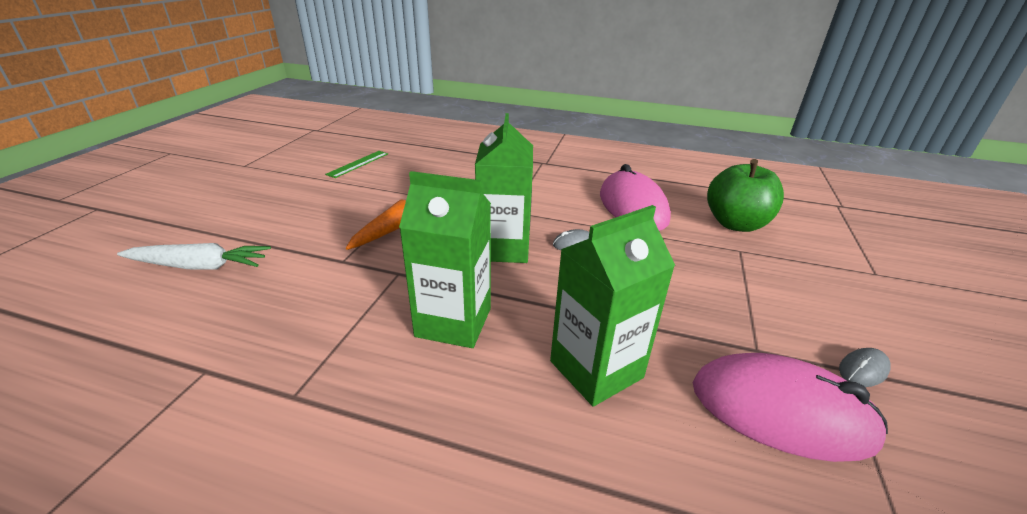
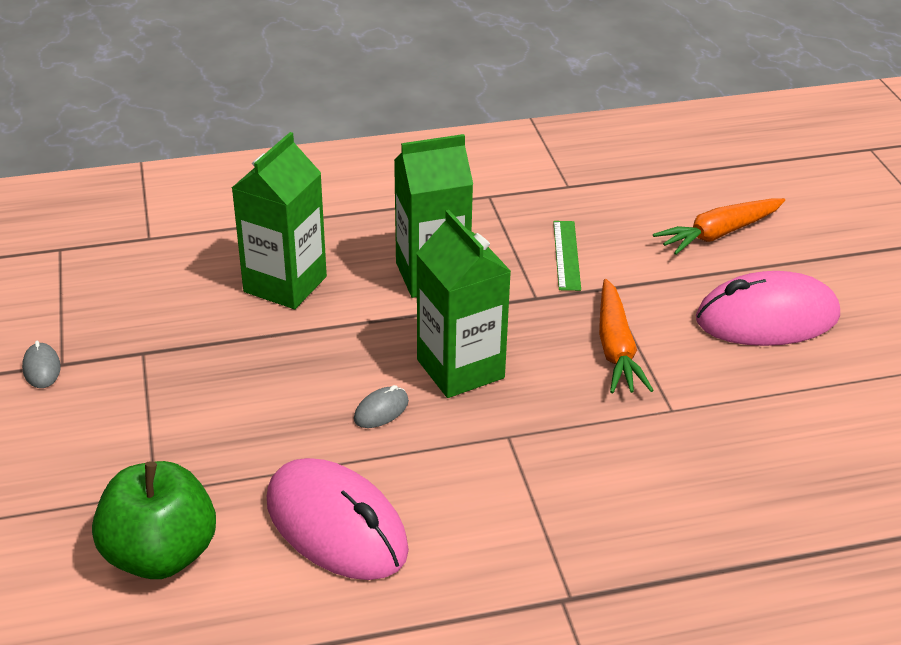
camera: 150 degrees right, 5 degrees up
(200, 266) = (718, 234): white carrot -> orange carrot
(358, 164) = (844, 439): green ruler -> green ruler (566, 255)
(781, 412) = (127, 306): pink mouse -> pink mouse (767, 318)
(863, 370) = (42, 368): grey mouse -> grey mouse turned 45 degrees counterclockwise

